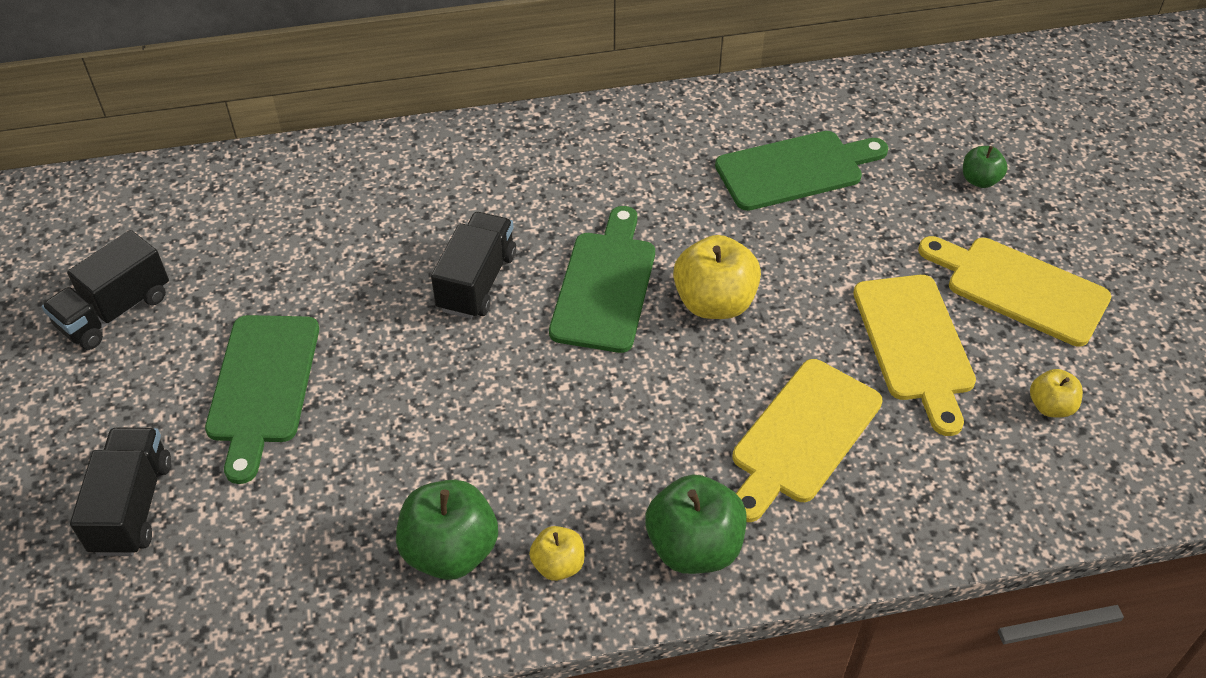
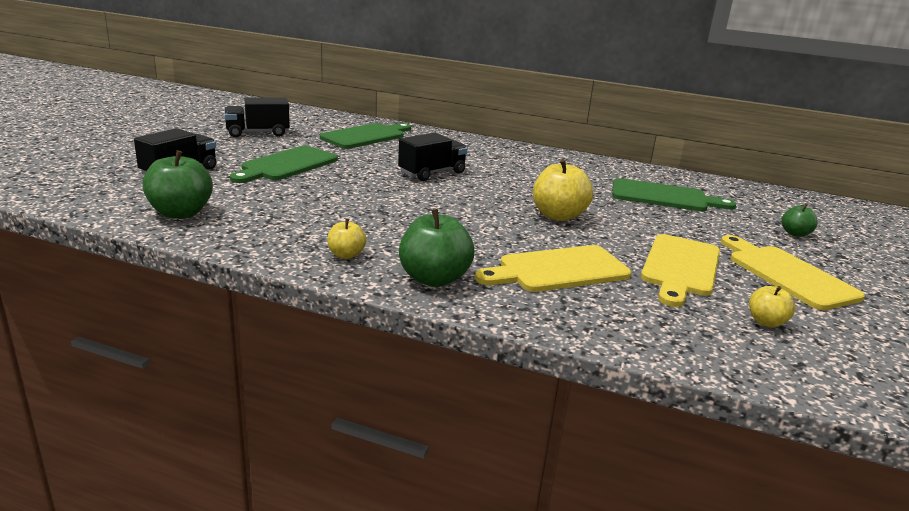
camera: 30 degrees right, 25 degrees down
(450, 551) = (297, 231): green apple -> green apple (181, 213)
(605, 285) = (500, 193): green cutting board -> green cutting board (366, 136)

